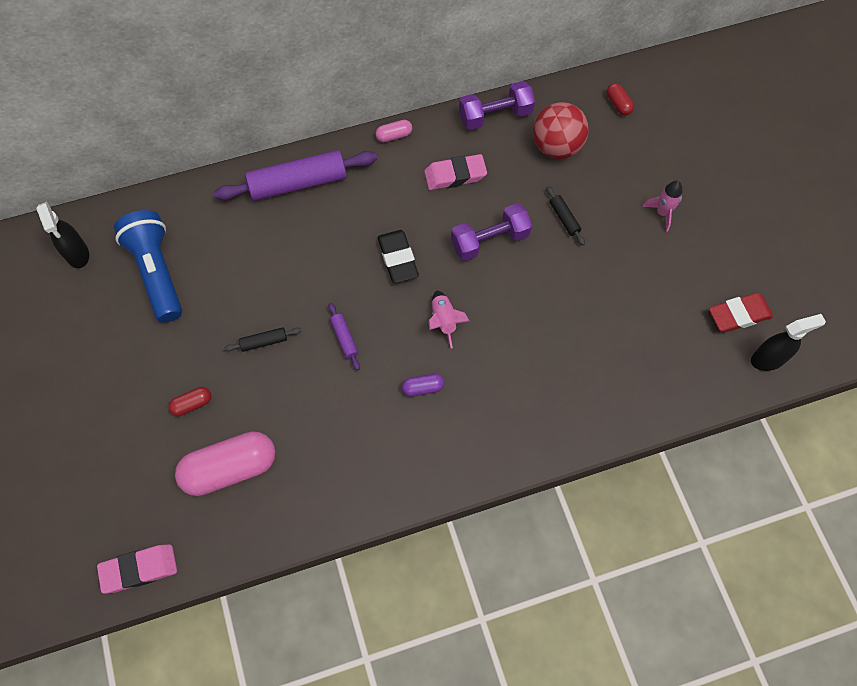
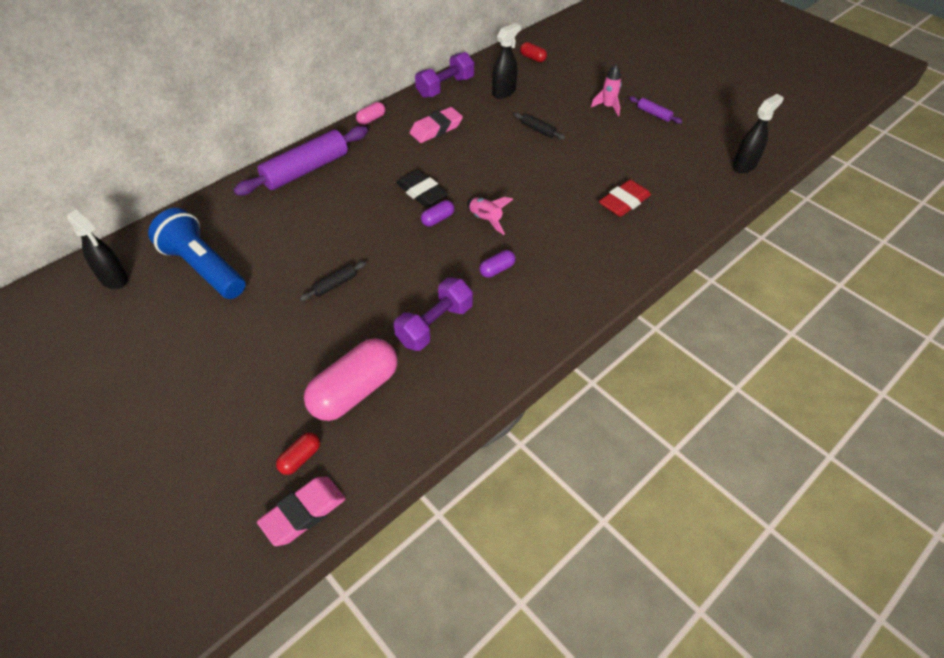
camera: 25 degrees left, 15 degrees down
(192, 404) = (289, 354): red capsule -> red capsule (300, 458)
(344, 338) = (407, 258): purple rolling pin -> purple rolling pin (654, 114)
(397, 300) = (437, 219): none -> purple capsule
(490, 241) = (490, 159): purple dumbbell -> purple dumbbell (435, 325)
(556, 147) = (504, 92): red ball -> black spray bottle
(739, 315) = (704, 147): red eraser -> red eraser (624, 202)

